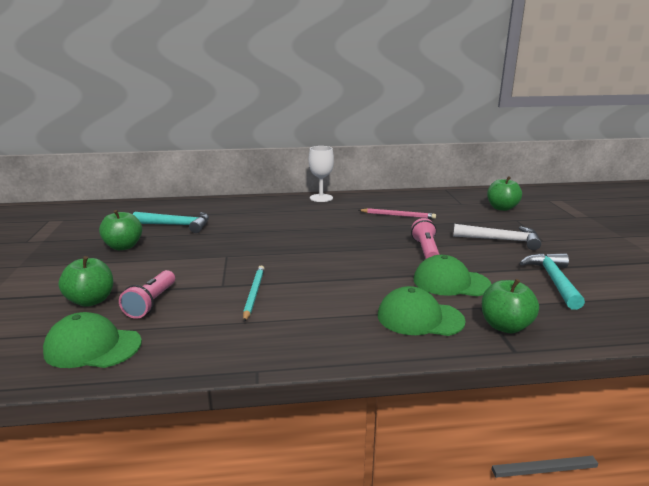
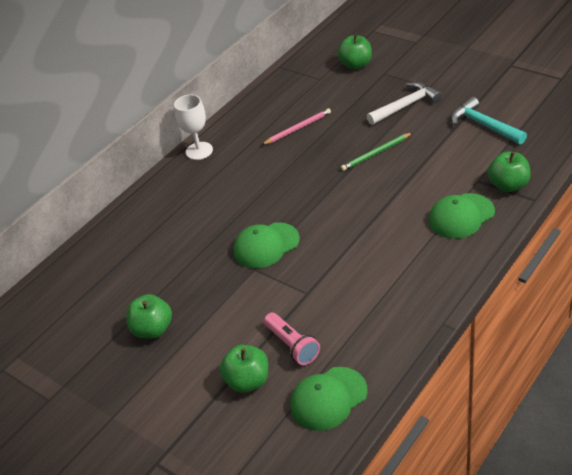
camera: 40 degrees left, 20 degrees up
(177, 225) = (144, 275): turquoise hammer -> none
(254, 294) = (340, 281): turquoise pencil -> none
(425, 250) = (376, 153): pink flashlight -> green pencil
(451, 282) = (435, 172): green cap -> green cap (266, 245)

